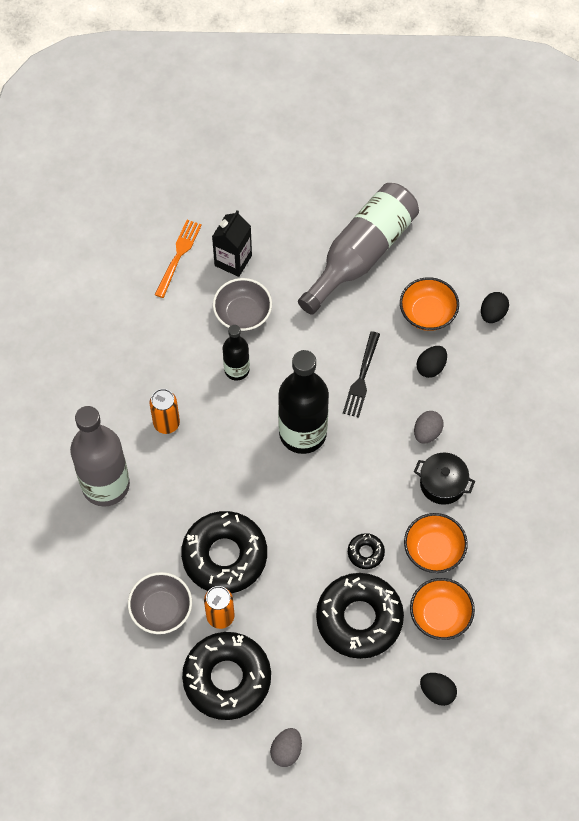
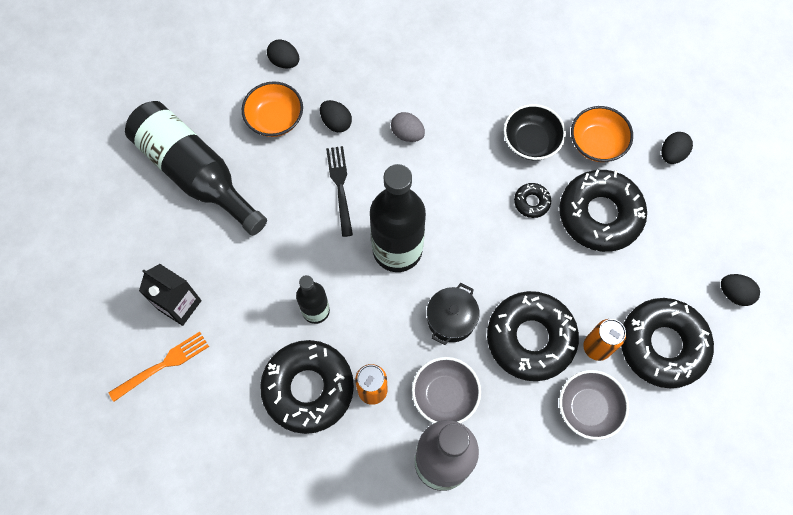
camera: 85 degrees left, 5 degrees up
(165, 371) = (308, 388): none -> black donut
(178, 256) = (163, 365): orange fork -> orange fork turned 120 degrees clockwise
(242, 314) = (248, 299): grey bowl -> grey bowl (445, 395)
(286, 751) = (734, 293): grey egg -> black egg
(361, 254) = (195, 173): grey bottle -> black bottle
(362, 377) = (340, 187): black fork -> black fork turned 120 degrees counterclockwise
(434, 550) = (531, 141): orange bowl -> black bowl
(442, 484) = (463, 126): black pot -> black pot (451, 319)

